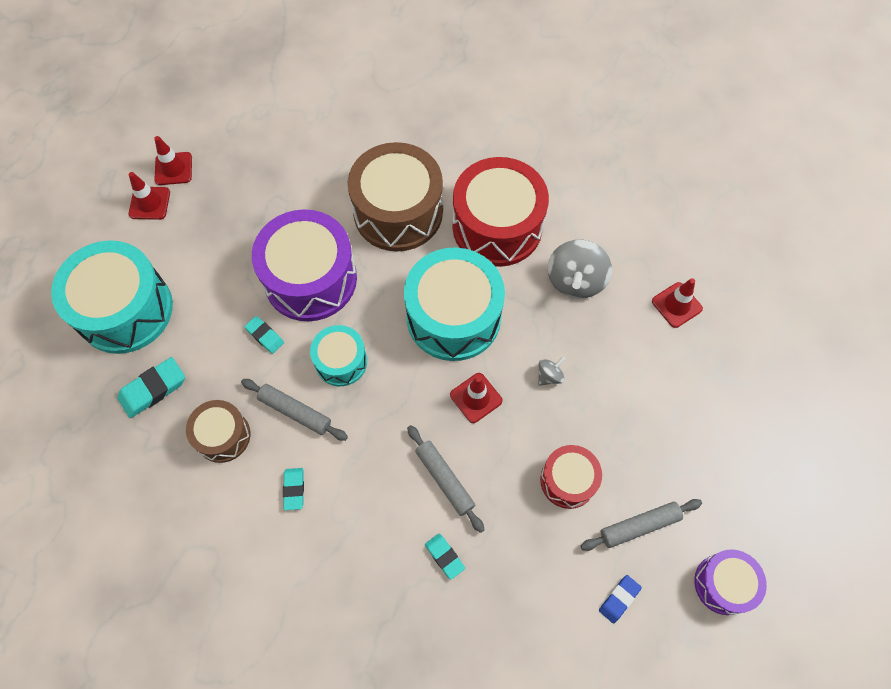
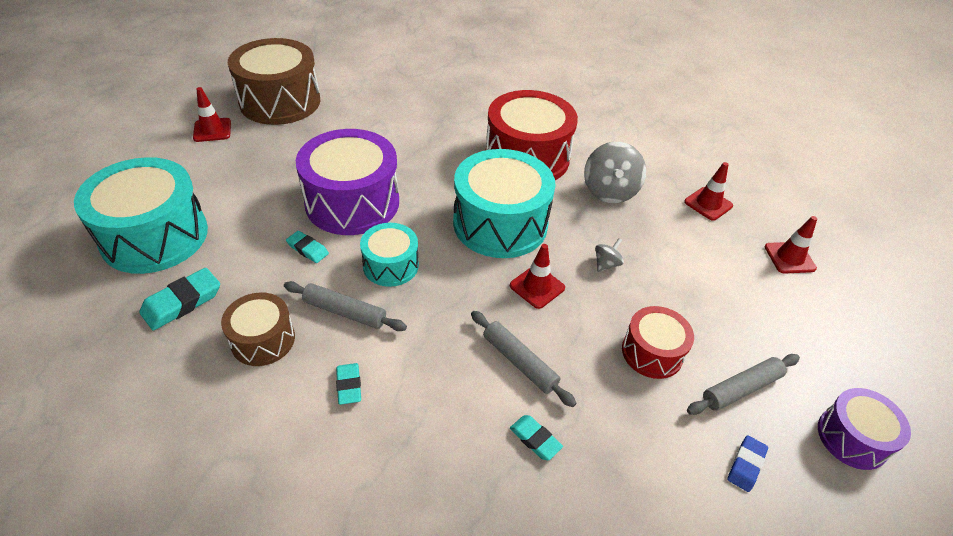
camera: 10 degrees left, 20 degrees down
(149, 203) = (187, 154): red traffic cone -> red traffic cone (789, 258)
(398, 212) = (432, 151): brown drum -> brown drum (280, 101)

